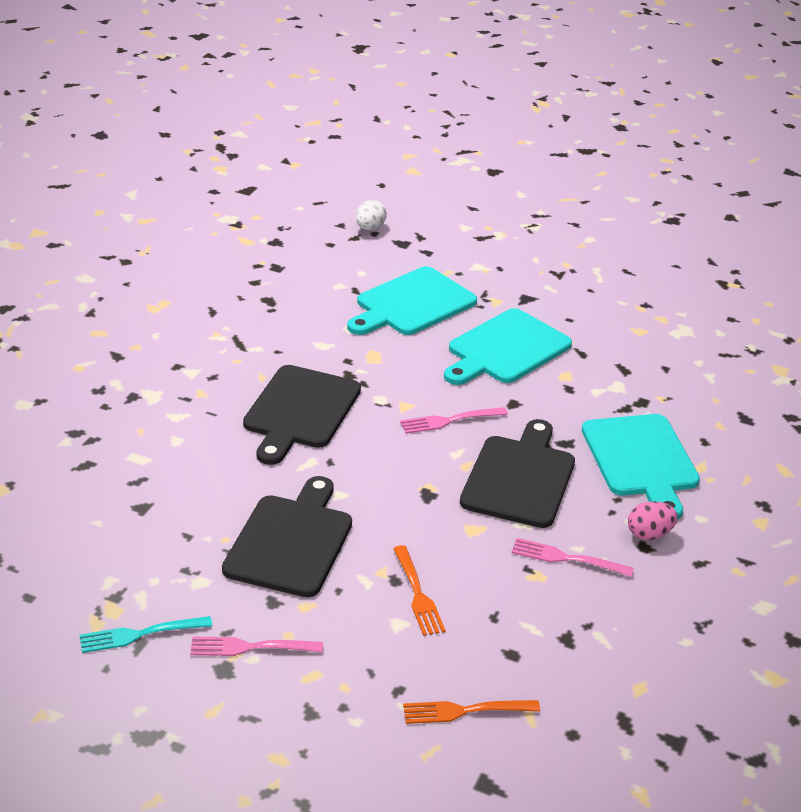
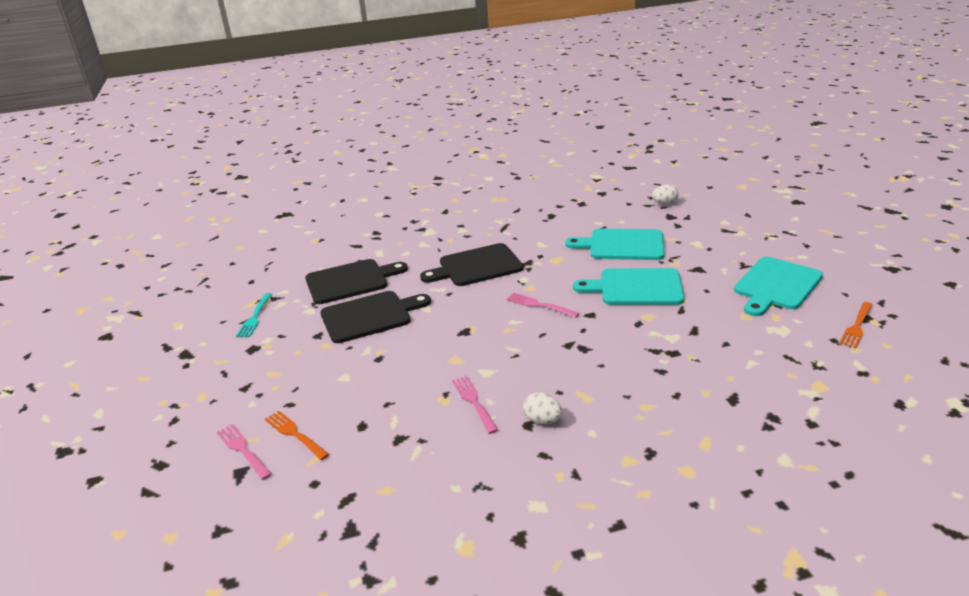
camera: 55 degrees right, 5 degrees down
(141, 634) = (255, 317): turquoise fork -> turquoise fork turned 120 degrees counterclockwise
(251, 647) = (276, 347): pink fork -> pink fork (243, 450)
(417, 593) = (376, 370): orange fork -> orange fork (856, 326)
(519, 478) = (524, 350): black cutting board -> black cutting board (350, 281)
(641, 460) = (613, 381): turquoise cutting board -> turquoise cutting board (776, 285)
(649, 534) = (542, 420): pink egg -> white egg

